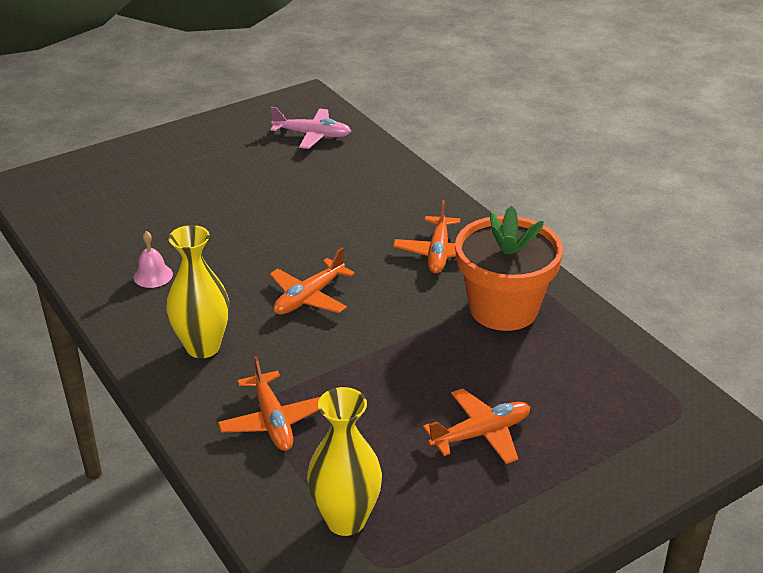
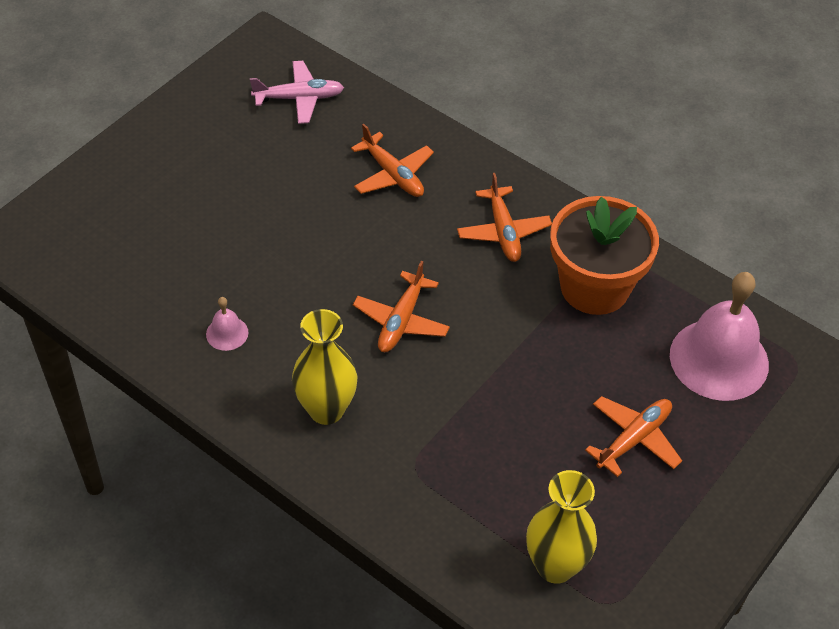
camera: 20 degrees left, 15 degrees up
(272, 421) = (438, 478): orange plane -> orange plane (393, 175)
(600, 389) = (719, 359): none -> pink bell

